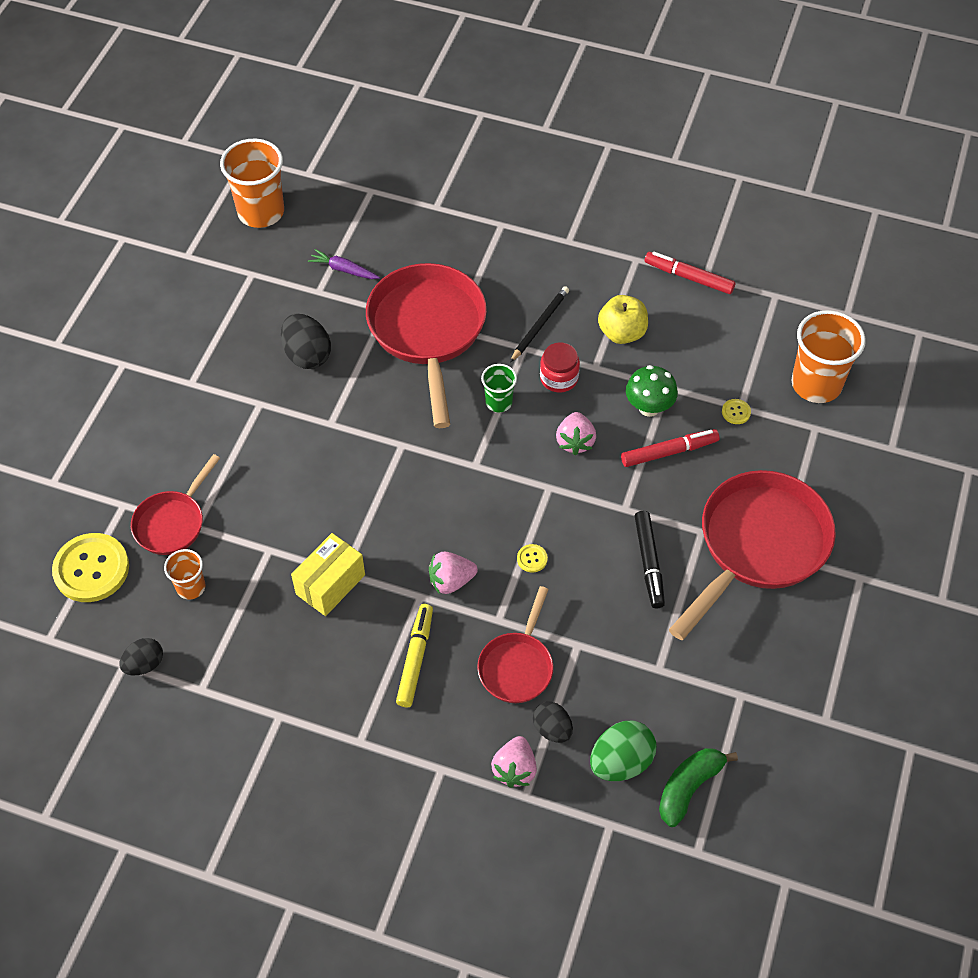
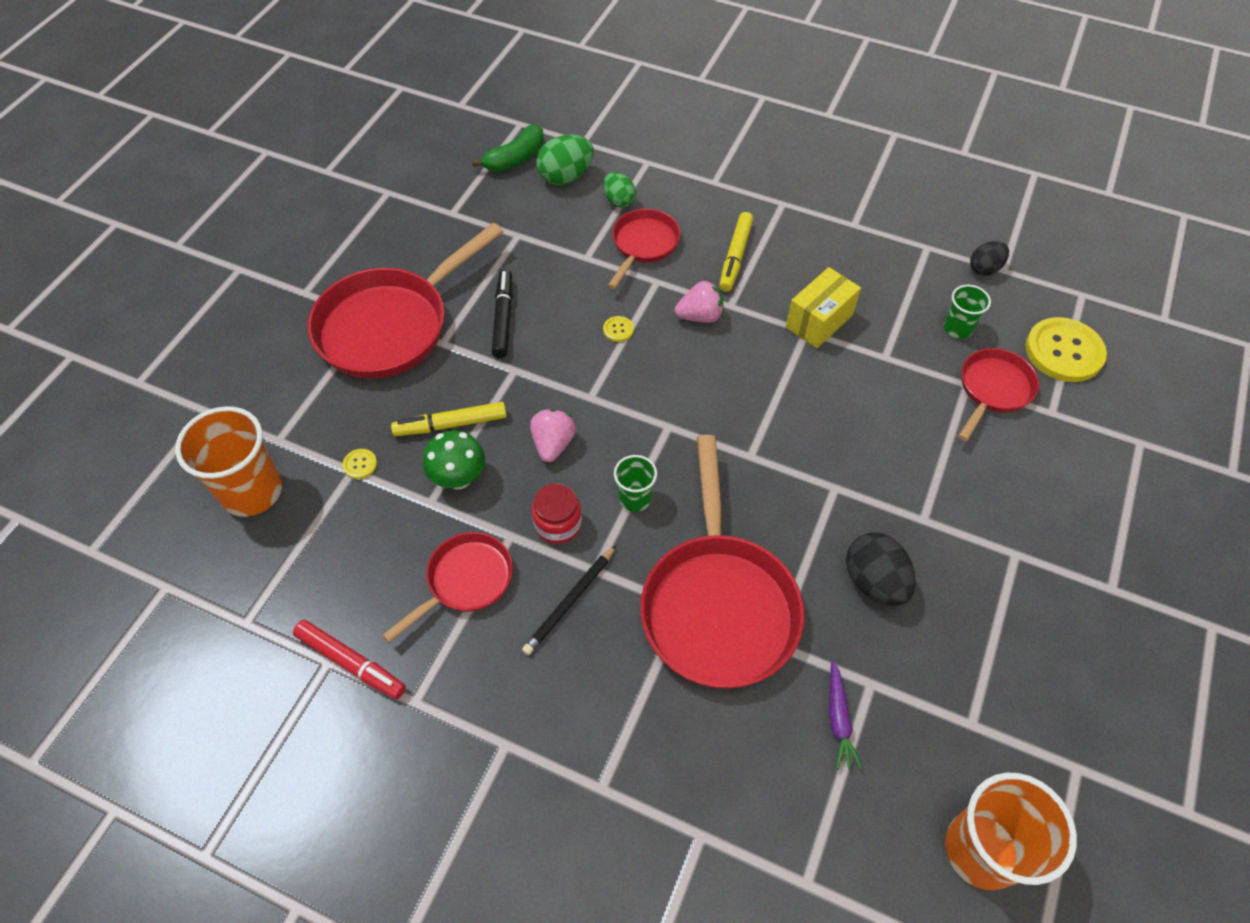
camera: 175 degrees left, 0 degrees up
(191, 587) = (957, 328): orange cup -> green cup
(343, 270) = (838, 719): purple carrot -> purple carrot turned 60 degrees clockwise
(514, 769) = (654, 178): pink strawberry -> none
(552, 729) = (619, 201): black egg -> green egg
(622, 333) = (465, 581): yellow apple -> red pan
(669, 452) = (451, 424): red marker -> yellow marker

